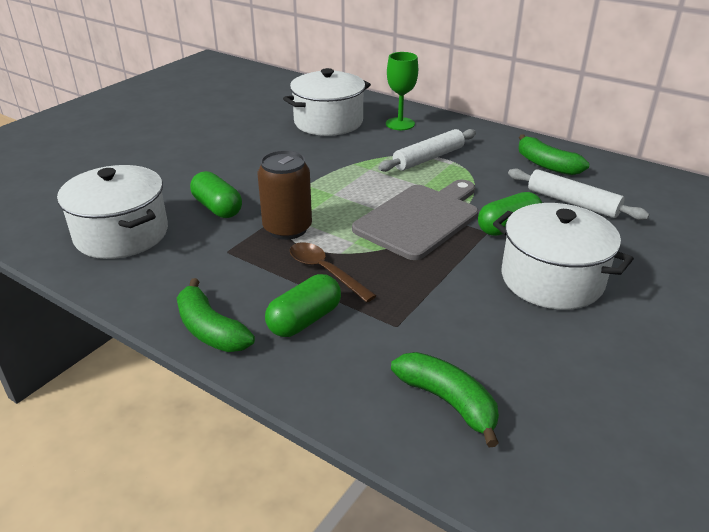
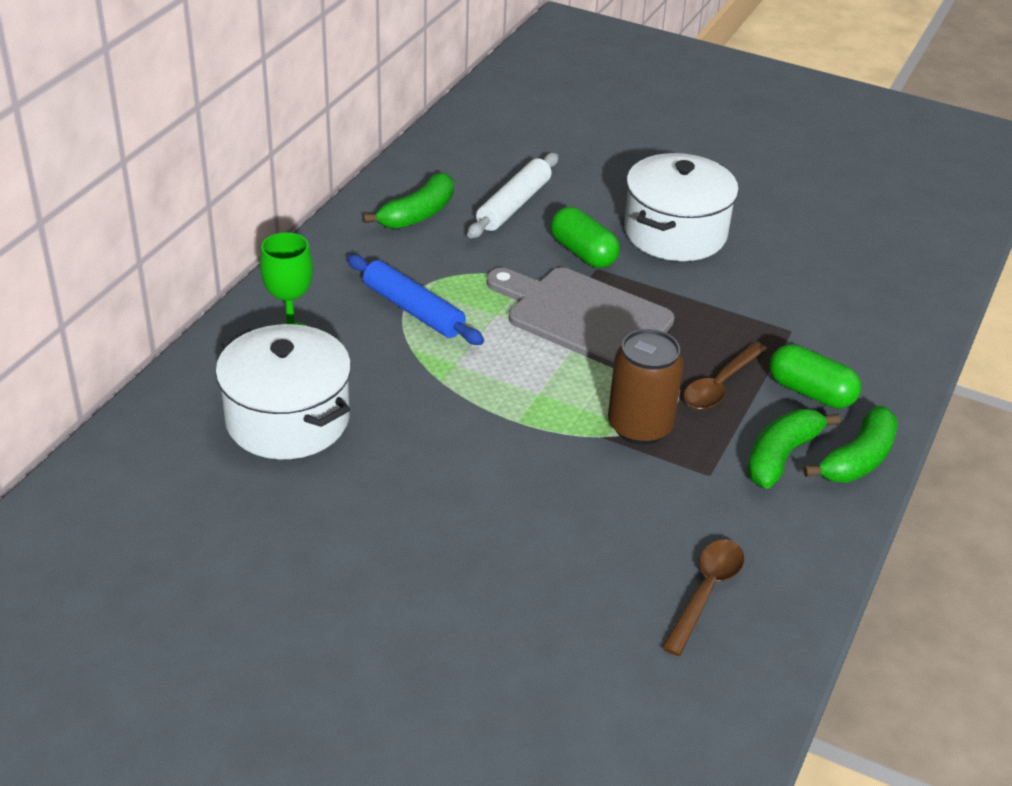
camera: 100 degrees left, 5 degrees up
(121, 234) = (706, 592): white pot -> brown spoon
(217, 208) = (606, 504): green capsule -> none
(428, 158) = (413, 310): white rolling pin -> blue rolling pin
(448, 401) = (876, 300): green banana -> green banana (781, 456)

